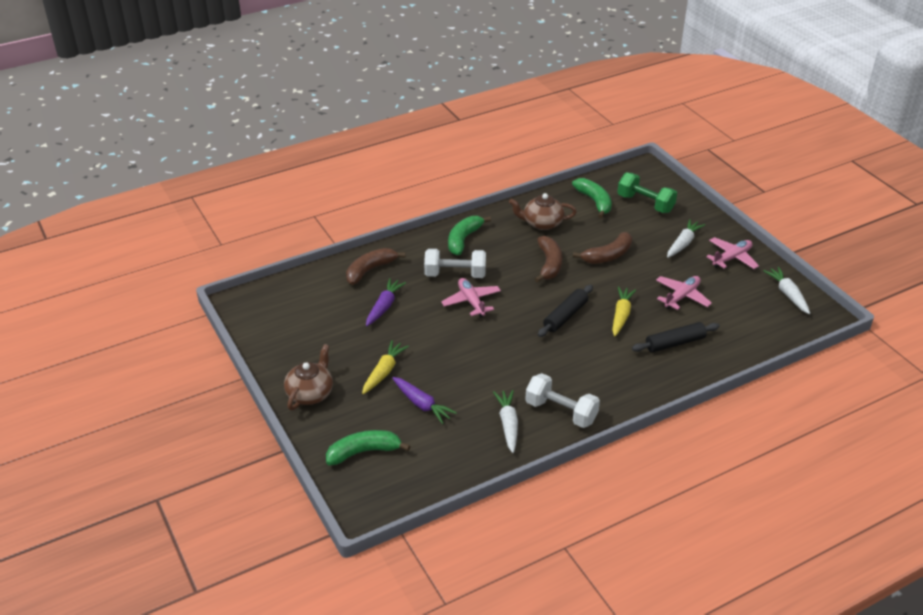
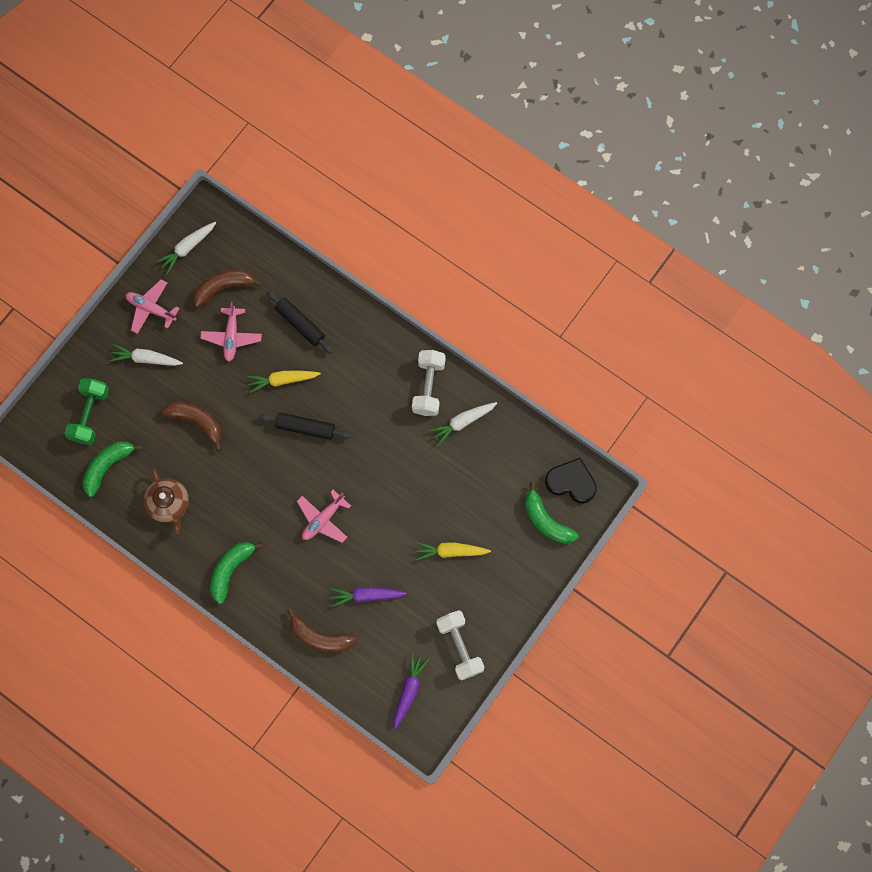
camera: 115 degrees left, 35 degrees up
(310, 393) = (505, 600): brown teapot -> none
(390, 488) = (571, 482): none -> black heart
(421, 404) = (473, 501): purple carrot -> purple carrot (409, 690)
(455, 274) = (290, 552): white dumbbell -> white dumbbell (459, 647)
(463, 239) = (231, 570): green banana -> green banana turned 120 degrees clockwise
(549, 264) = (234, 471): brown banana -> brown banana (223, 287)
(682, 297) = (232, 337): pink plane -> pink plane turned 105 degrees counterclockwise

